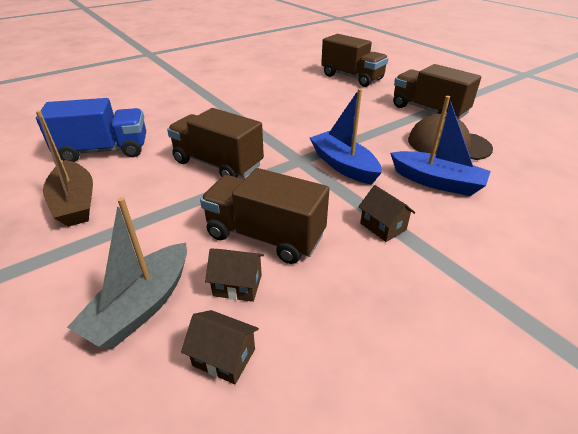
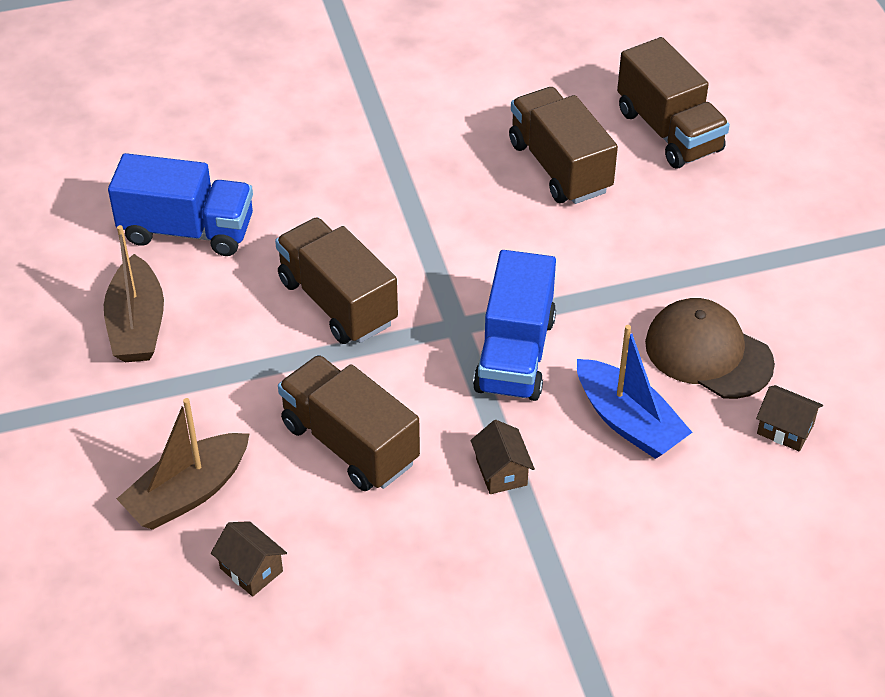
camera: 20 degrees right, 10 degrees up
(142, 306) = (188, 493): grey boat -> brown boat
(237, 285) = (292, 499): brown house -> brown house (785, 429)
(343, 165) = (515, 354): blue boat -> blue truck
(428, 110) = (742, 264): brown truck -> brown truck (560, 167)

